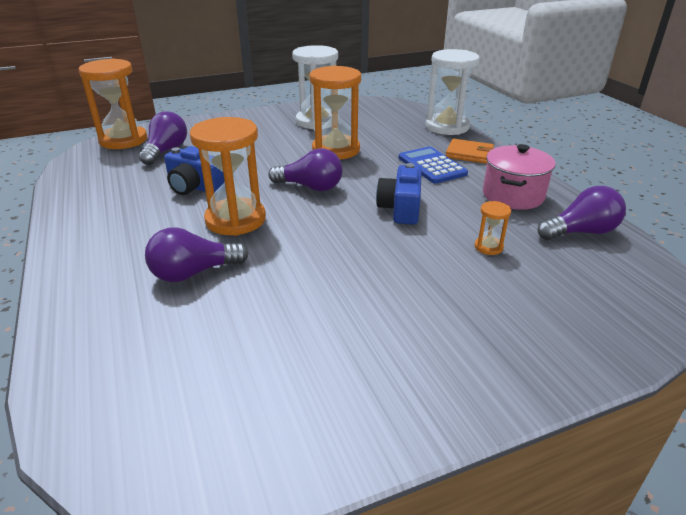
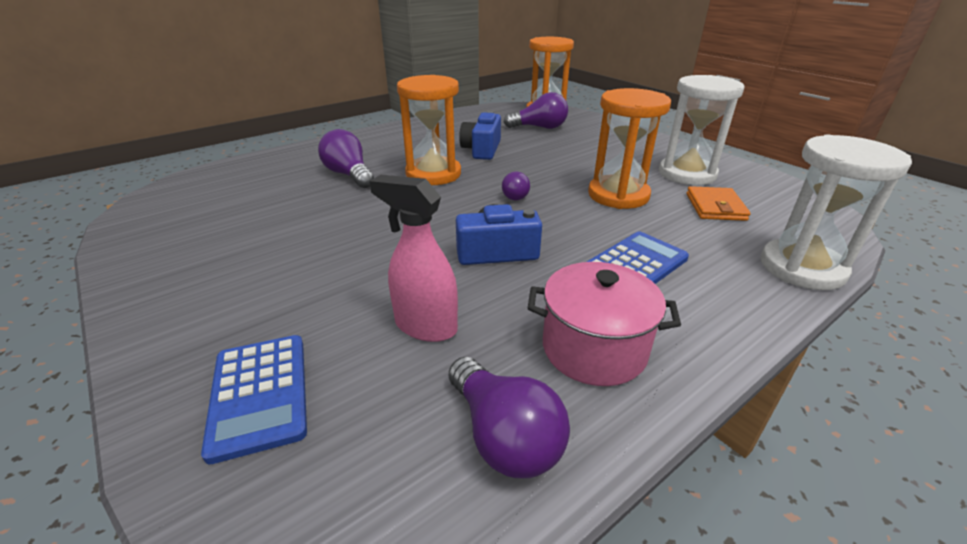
camera: 75 degrees right, 0 degrees up
(310, 187) = (515, 195): purple light bulb -> purple light bulb, size x0.60
(469, 154) = (714, 296): orange wallet -> orange wallet (715, 207)
(488, 247) = (425, 326): orange hourglass -> pink spray bottle
(559, 319) = (260, 394): none -> blue calculator

